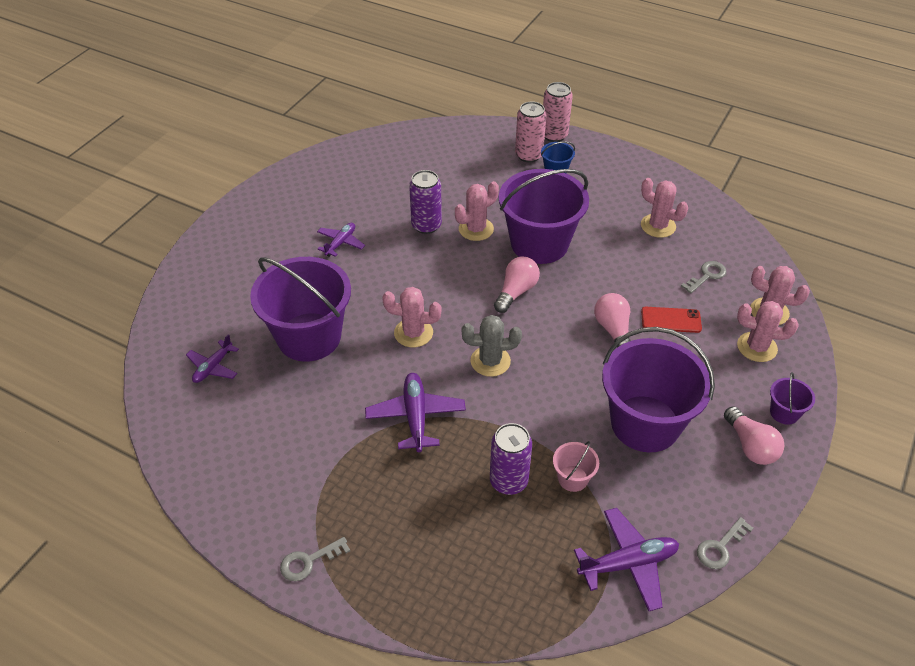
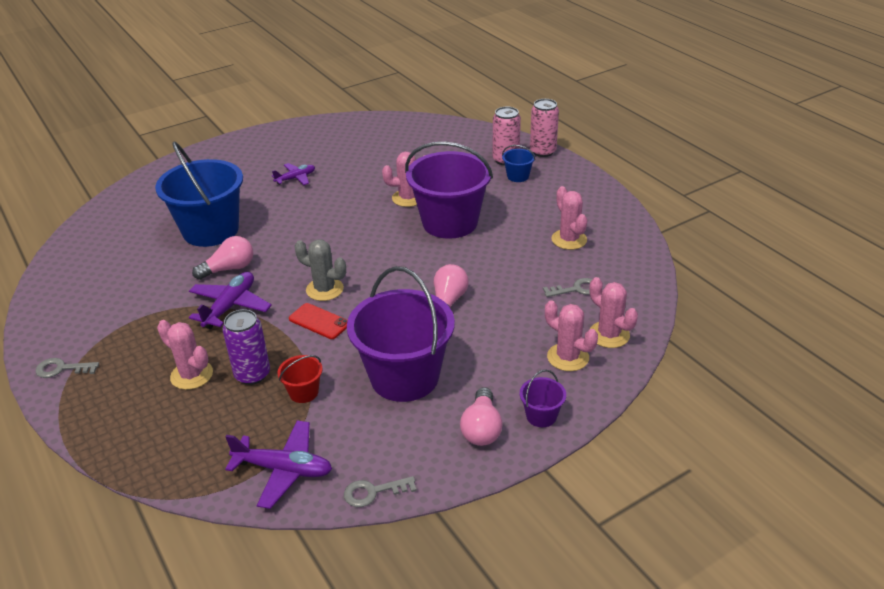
camera: 30 degrees right, 10 degrees down
(213, 367) = (129, 228): purple plane -> none
(309, 337) = (211, 230): purple bucket -> blue bucket
(413, 333) = (287, 252): pink cactus -> pink cactus (191, 375)
(426, 225) = (371, 185): purple can -> none
(516, 292) = (395, 249): pink light bulb -> pink light bulb (229, 269)
(573, 478) = (303, 392): pink bucket -> red bucket
(671, 320) = (507, 311): red phone -> red phone (319, 321)

